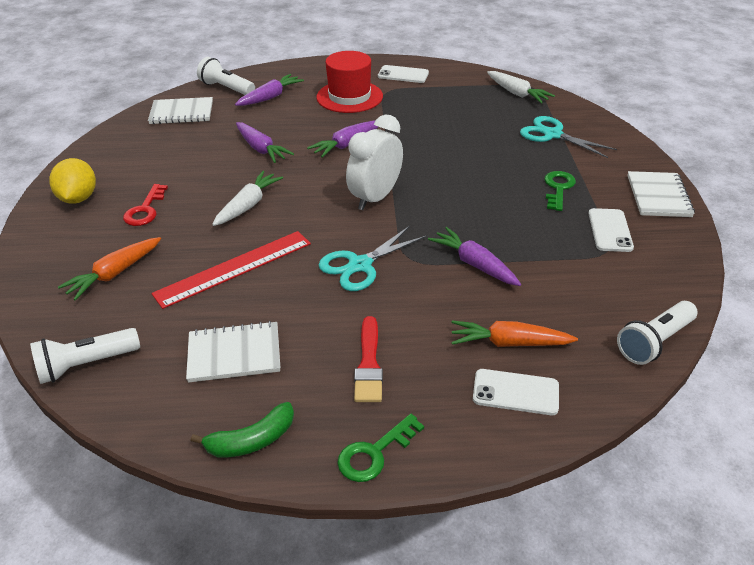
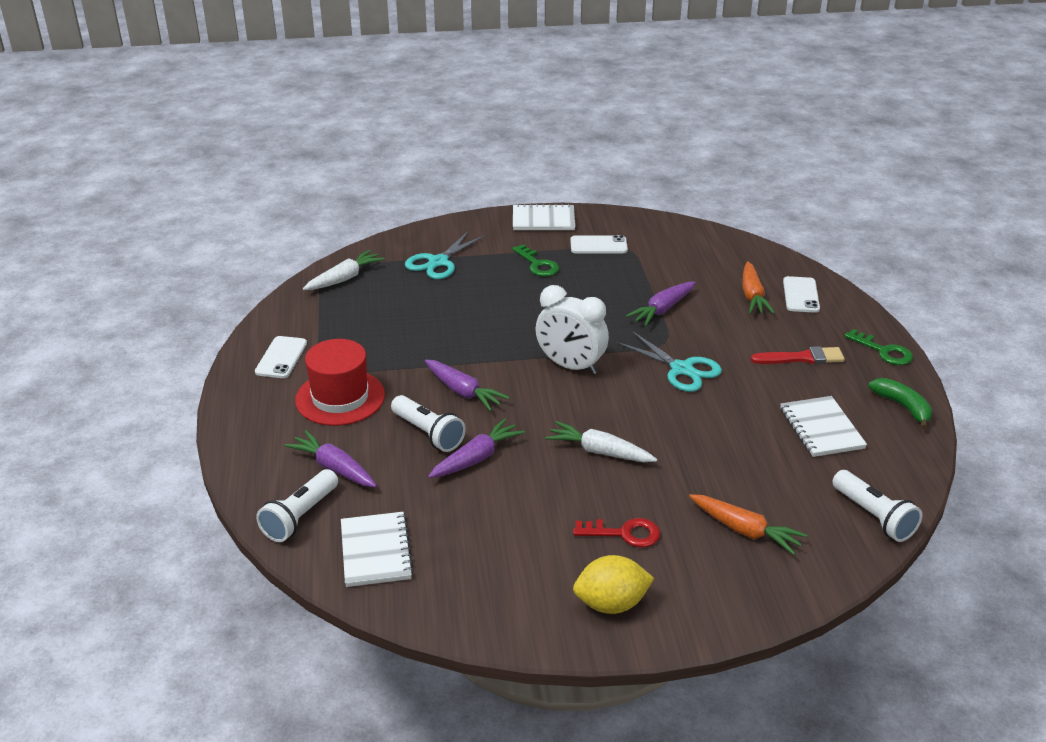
camera: 95 degrees left, 5 degrees down
(234, 268) = (709, 446): red ruler -> none
(558, 188) = (537, 264): green key -> green key turned 135 degrees counterclockwise
(654, 342) = (728, 240): white flashlight -> white flashlight (428, 433)

